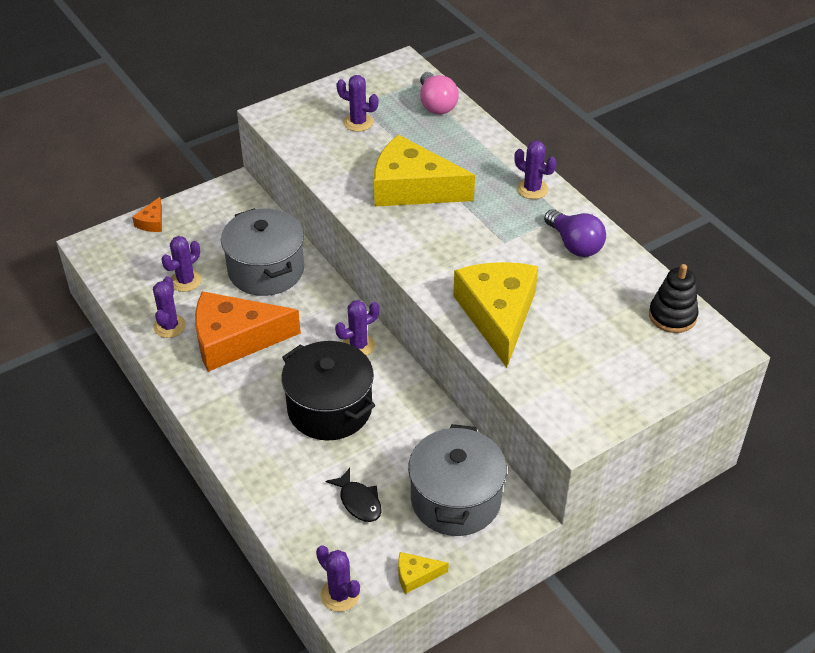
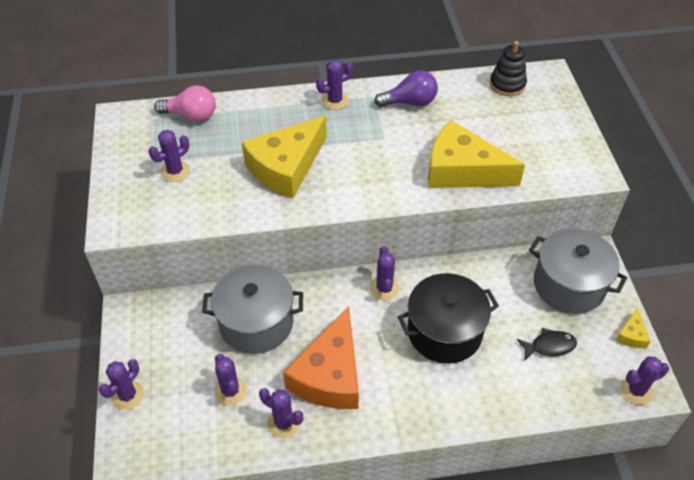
camera: 65 degrees left, 5 degrees up
(152, 222) = (127, 395): orange cheese -> purple cactus

